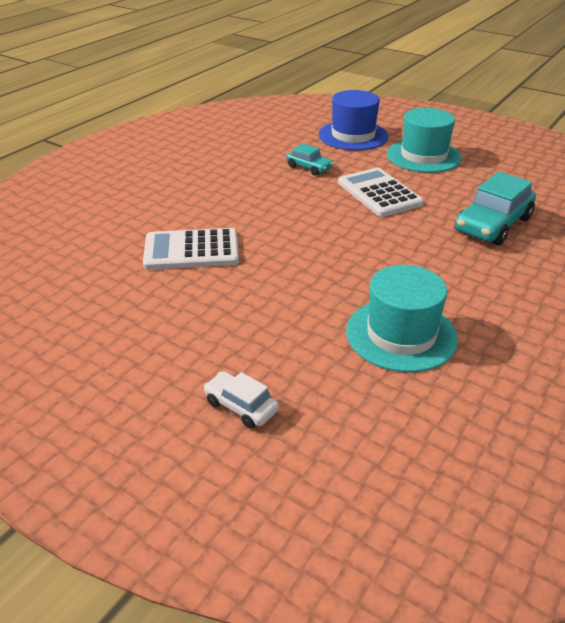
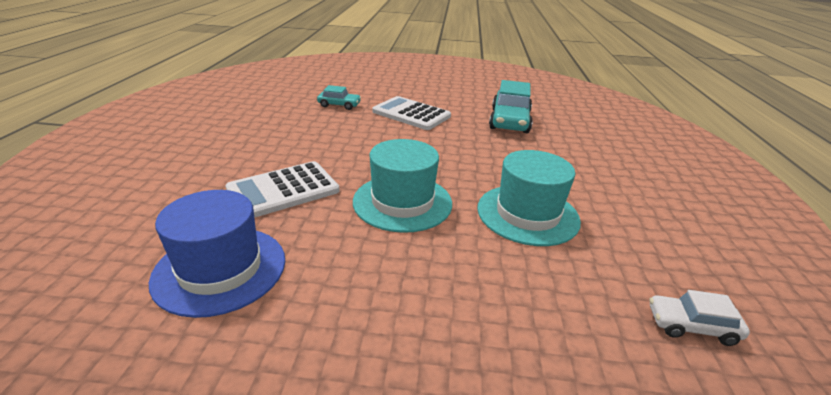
camera: 30 degrees left, 5 degrees down
(241, 406) = (457, 329): white car -> white car (691, 326)
(353, 135) = (355, 79): blue hat -> blue hat (220, 269)
(423, 156) = (420, 85): turquoise hat -> turquoise hat (402, 202)

